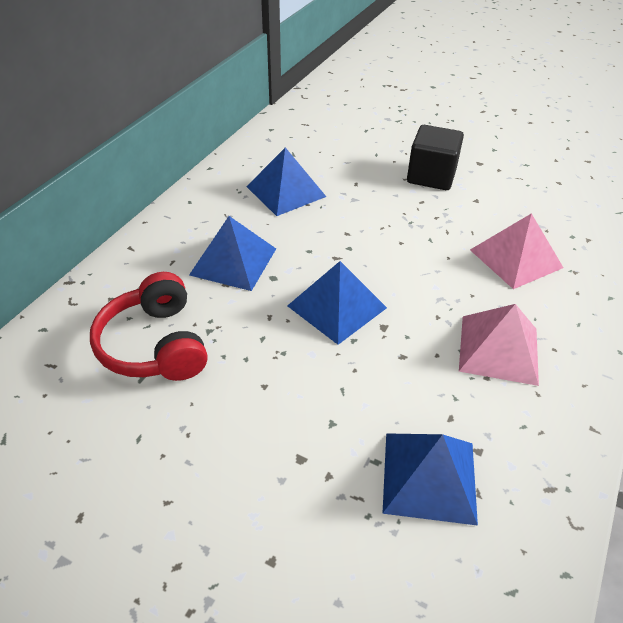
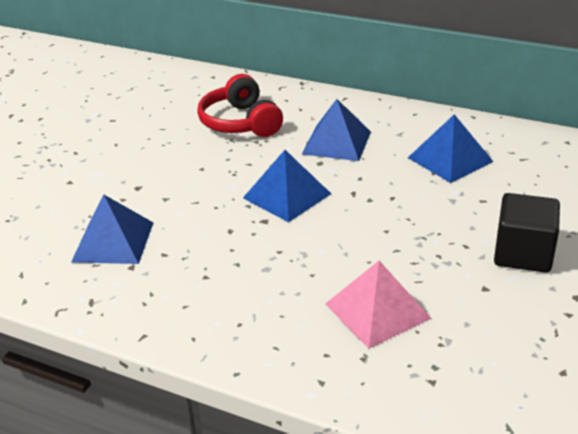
camera: 90 degrees right, 10 degrees down
(155, 345) = (240, 122): red headphones -> red headphones turned 90 degrees counterclockwise
(498, 349) = (238, 286): pink pyramid -> none

